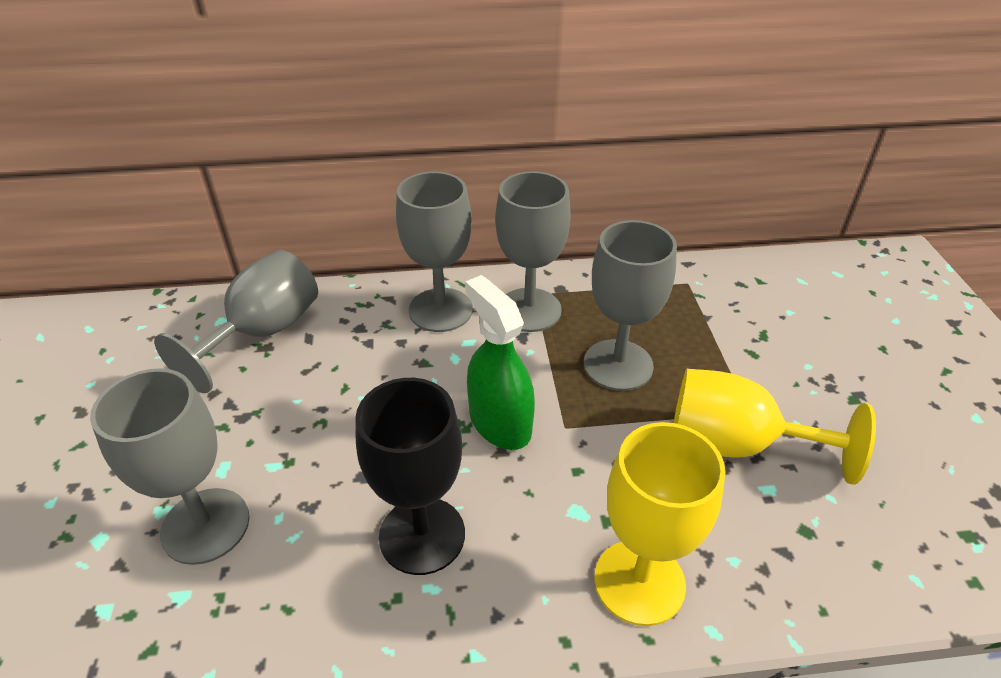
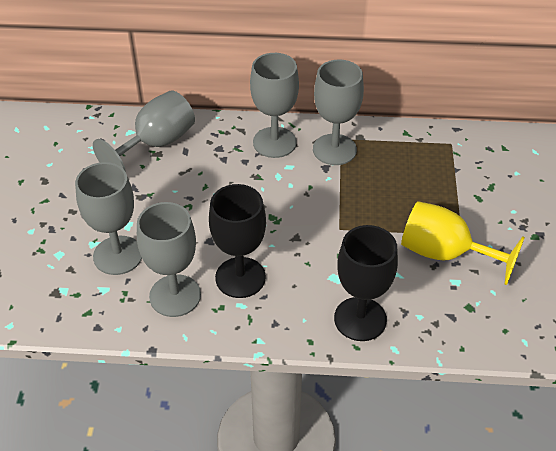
camera: 10 degrees right, 5 degrees up
(500, 423) = (299, 221): green spray bottle -> none
(618, 365) = (384, 194): grey goblet -> grey goblet (175, 295)
(639, 582) = (360, 319): yellow goblet -> black goblet

